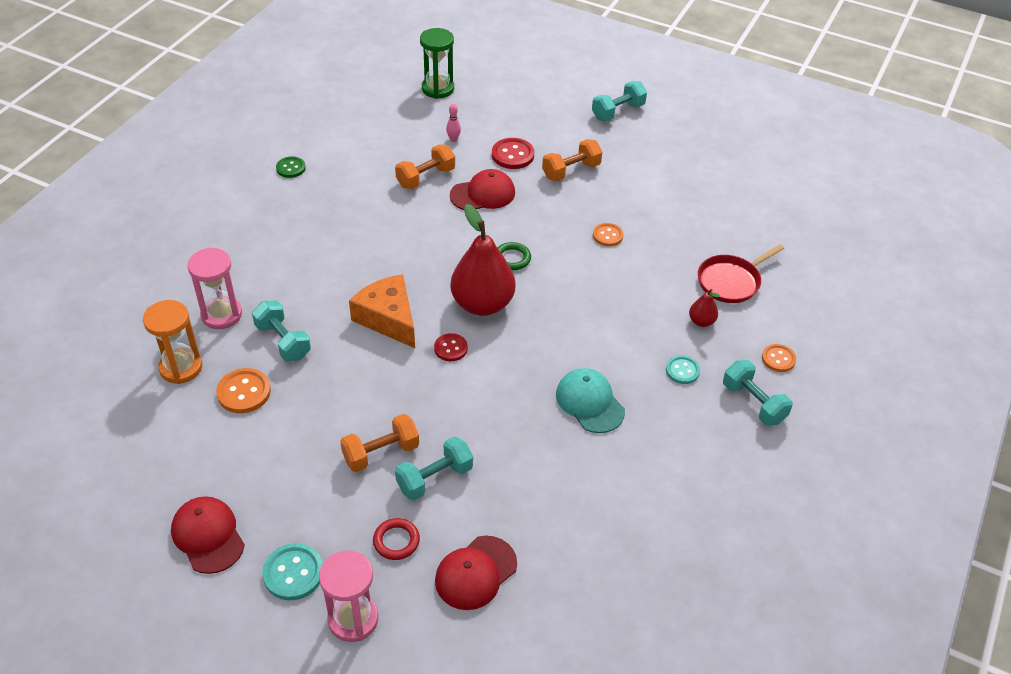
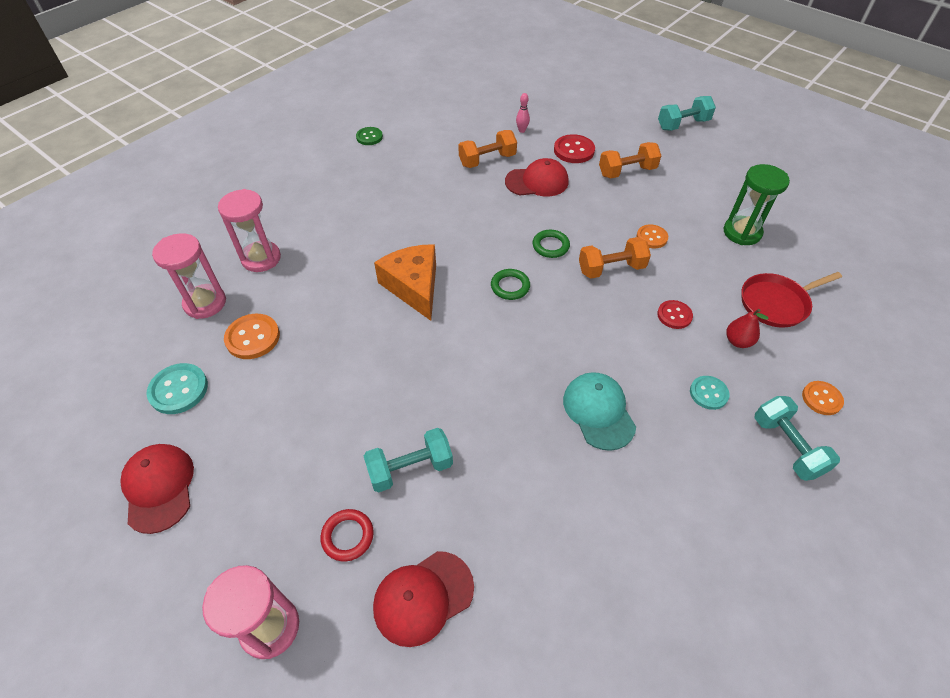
camera: 15 degrees right, 5 degrees up
(181, 367) = (205, 303): orange hourglass -> pink hourglass
(283, 341) = (307, 293): turquoise dumbbell -> none
(293, 573) = (227, 552): turquoise button -> turquoise button (178, 390)
(381, 453) = (363, 428): orange dumbbell -> orange dumbbell (611, 269)
(438, 89) = (519, 87): green hourglass -> green hourglass (742, 232)
(450, 348) = (466, 327): red button -> red button (674, 315)
(482, 304) = (510, 286): red pear -> green ring

